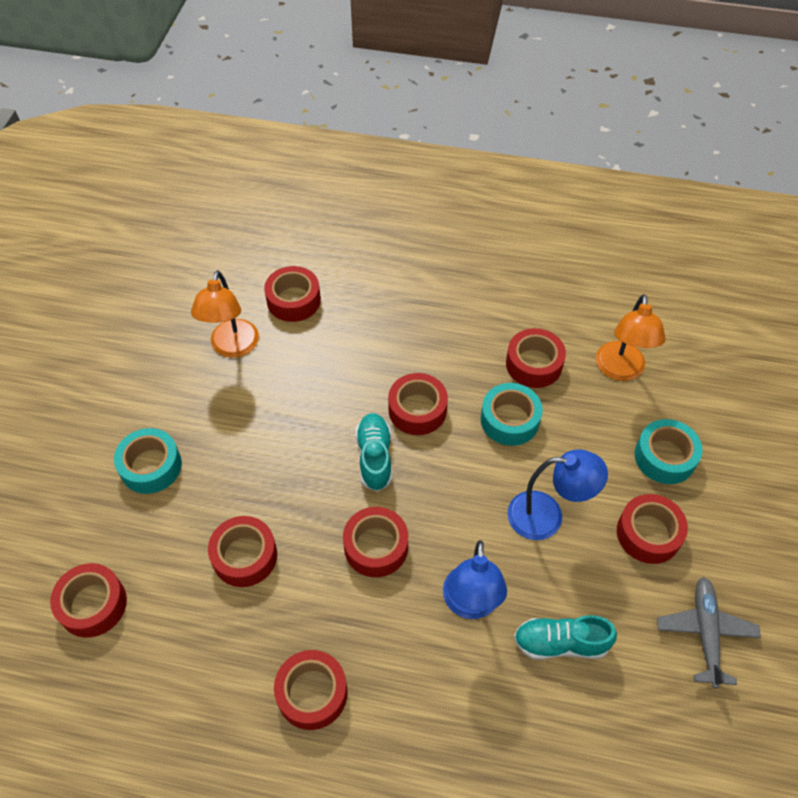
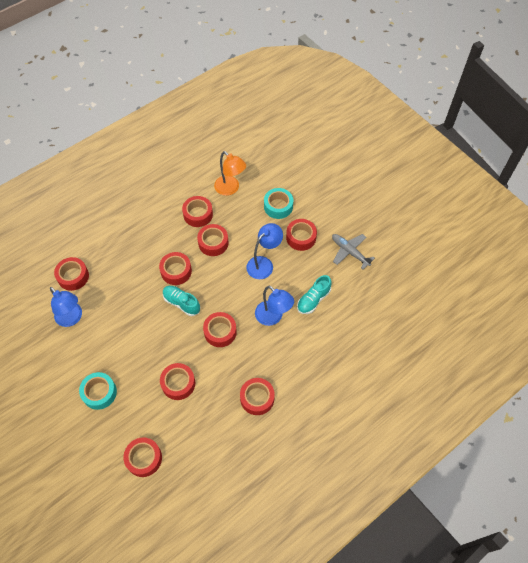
camera: 50 degrees left, 5 degrees up
(232, 347) = (72, 318): orange lamp -> blue lamp
(509, 420) = (213, 243): turquoise tape -> red tape

